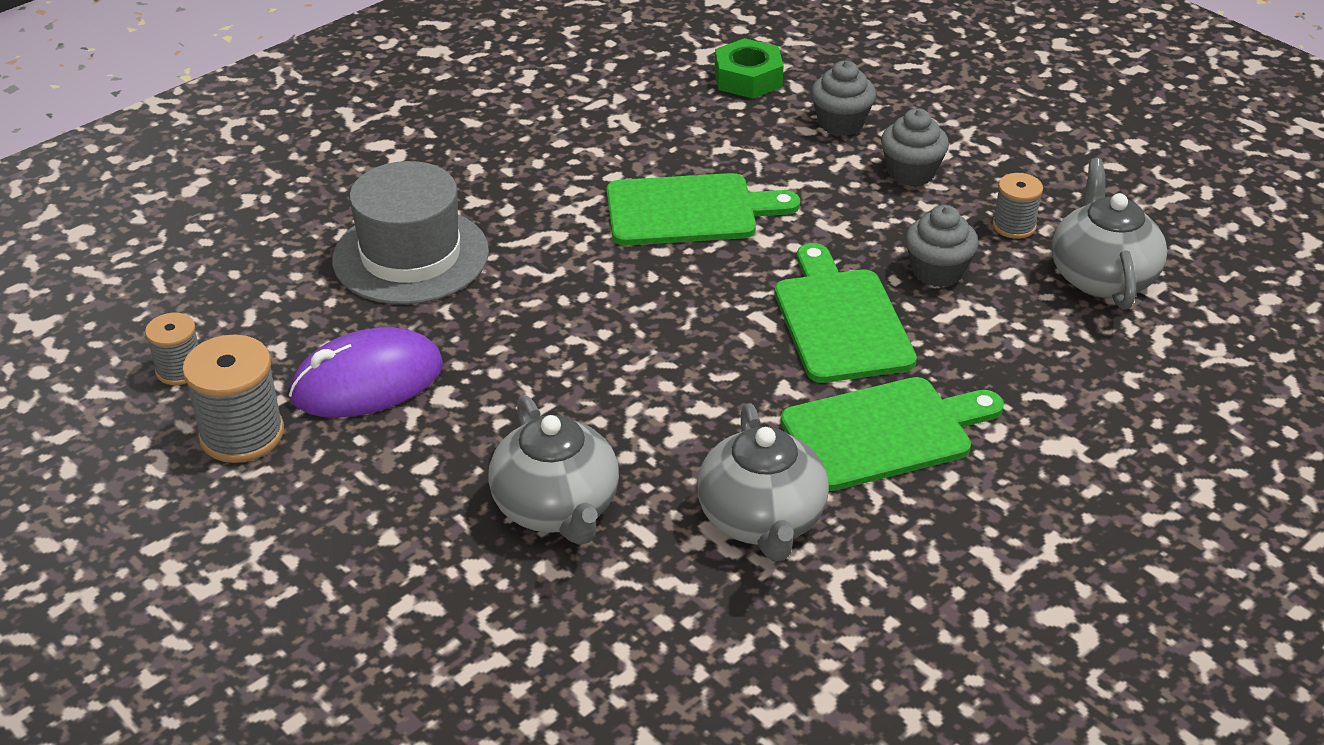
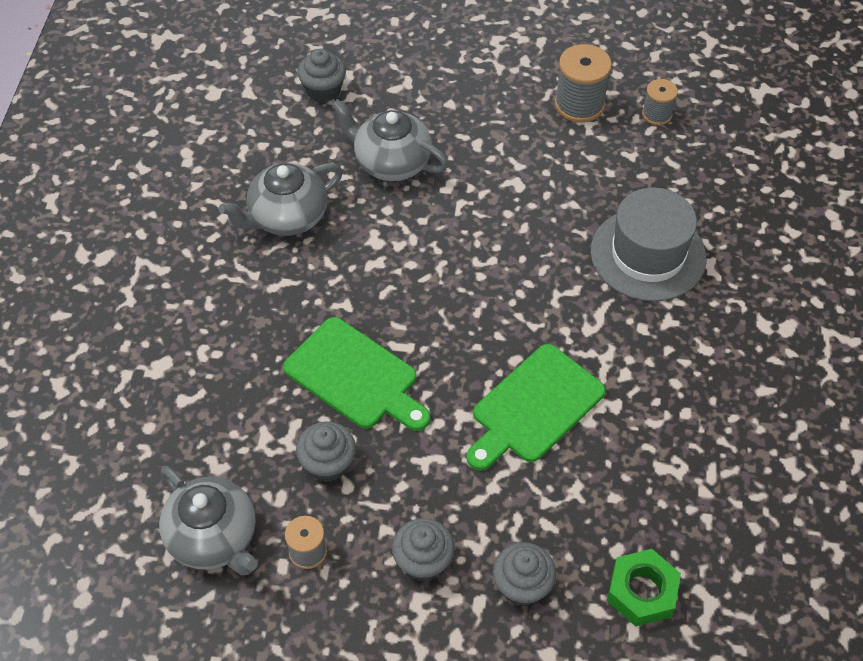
camera: 140 degrees right, 15 degrees up
(367, 381) = (562, 166): purple mouse -> none
(531, 671) = (323, 90): none -> grey cupcake
(762, 520) = (287, 217): grey teapot -> grey teapot turned 75 degrees counterclockwise
(884, 432) = (266, 310): green cutting board -> none

